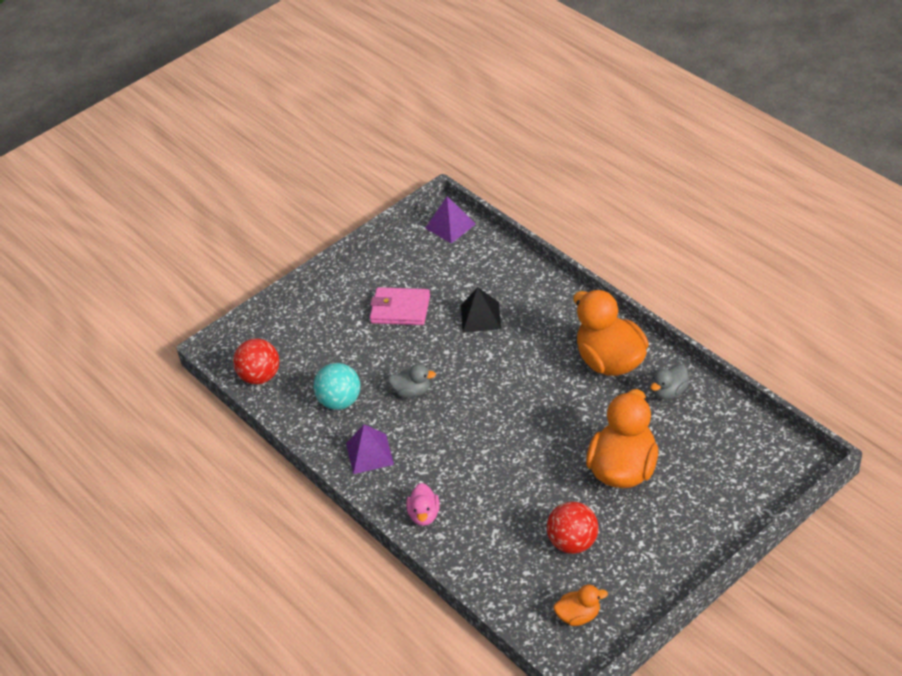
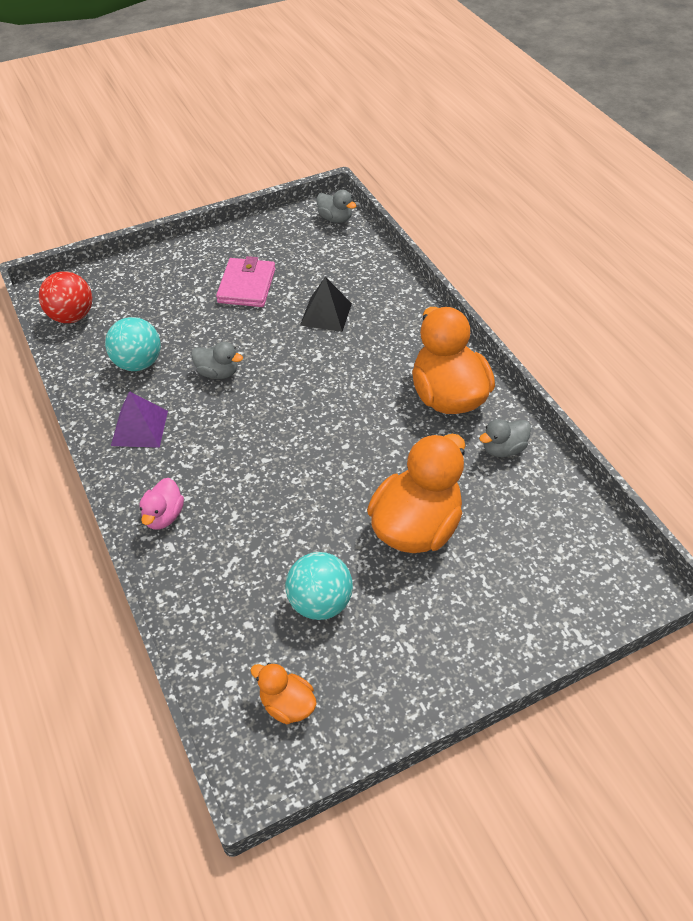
camera: 10 degrees right, 5 degrees up
(400, 309) = (246, 286): pink wallet -> pink wallet turned 75 degrees clockwise
(450, 226) = (335, 219): purple pyramid -> grey duck
(573, 542) = (320, 602): red ball -> turquoise ball
(579, 616) = (287, 704): orange duck -> orange duck turned 150 degrees counterclockwise

